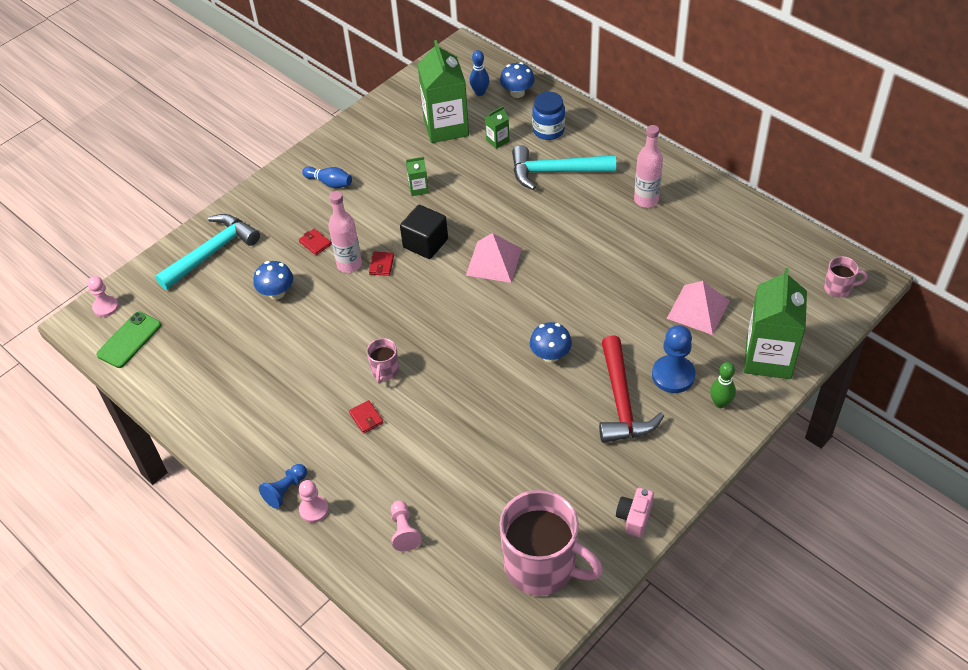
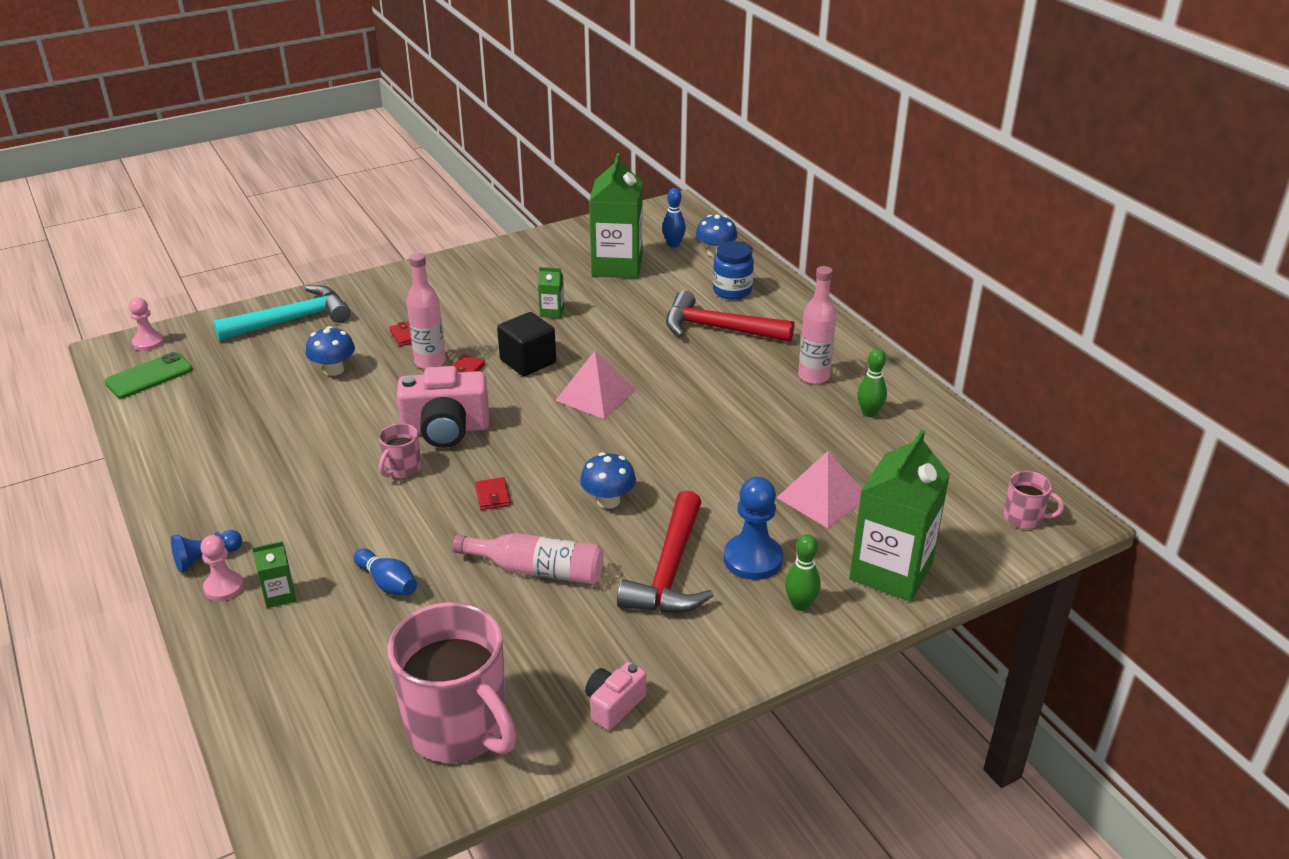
camera: 15 degrees right, 15 degrees down
(329, 183) = (458, 288): blue bowling pin -> blue bowling pin (388, 583)
(366, 418) = (349, 510): red wallet -> red wallet (492, 496)
(397, 325) = (446, 429): none -> pink camera
(404, 531) = (313, 639): pink pawn -> none
(497, 140) = (668, 288): green carton -> green carton (280, 595)
(530, 428) = (537, 570): none -> pink bottle
(555, 172) = (718, 328): turquoise hammer -> red hammer
(699, 224) = (869, 413): none -> green bowling pin

